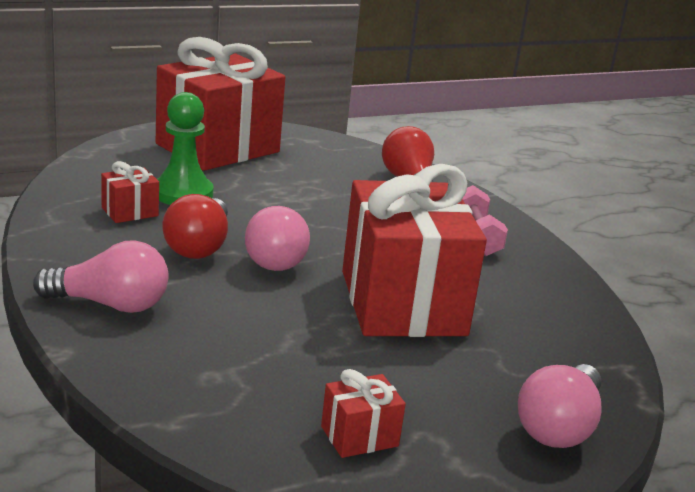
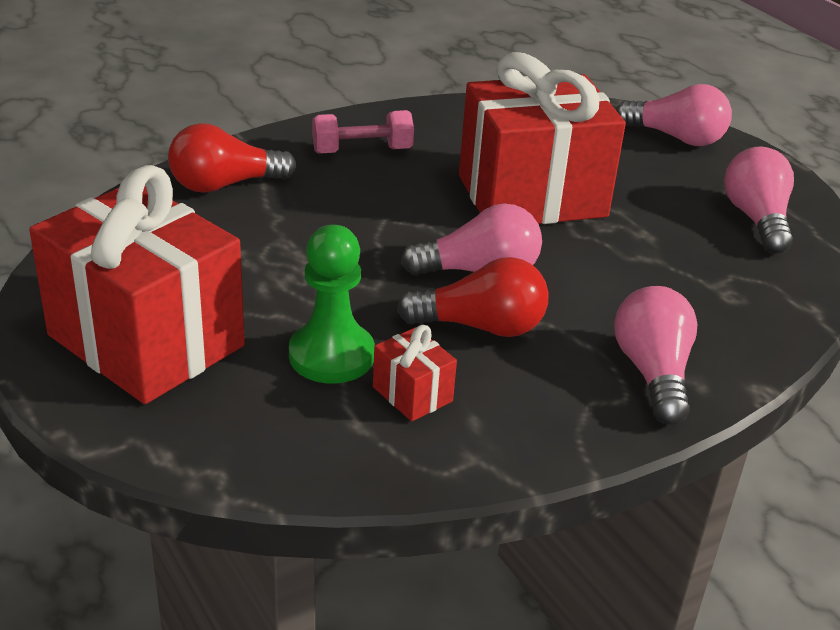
camera: 95 degrees left, 10 degrees up
(359, 436) = (756, 219): red gift -> pink light bulb

